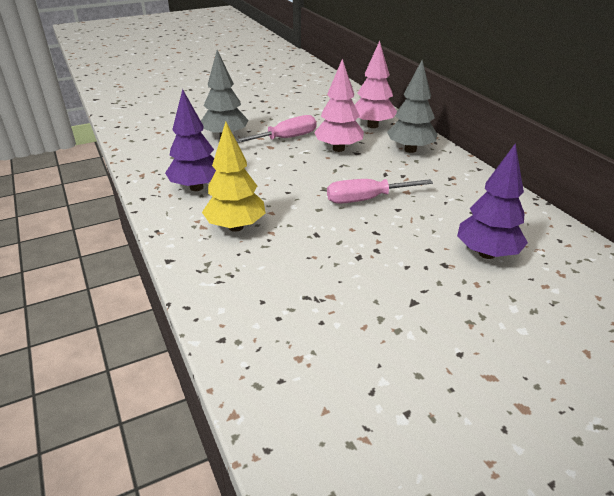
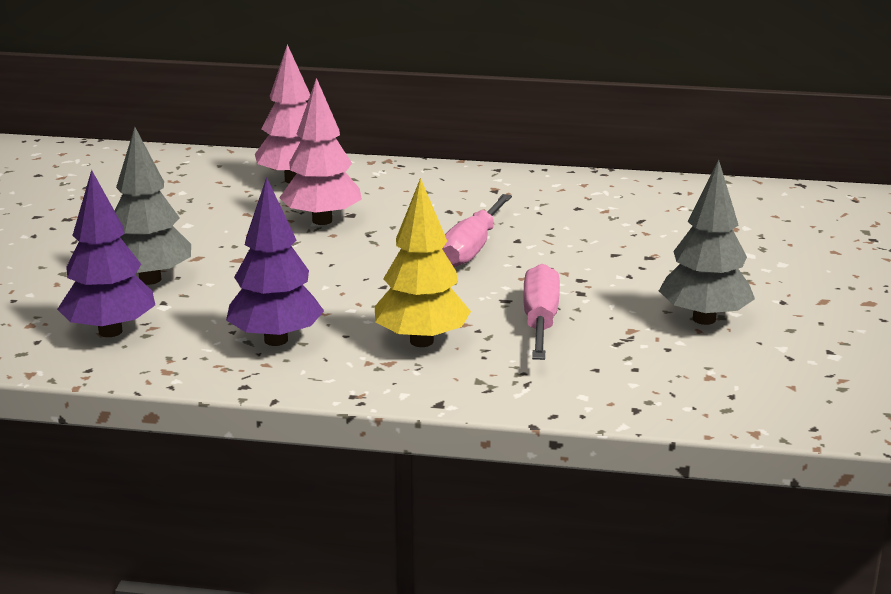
camera: 55 degrees left, 10 degrees down
(286, 138) = (232, 242): pink screwdriver -> pink screwdriver (540, 321)
(410, 150) = (396, 184): grey tree -> grey tree (704, 319)
(486, 254) = (657, 231): purple tree -> purple tree (110, 331)

